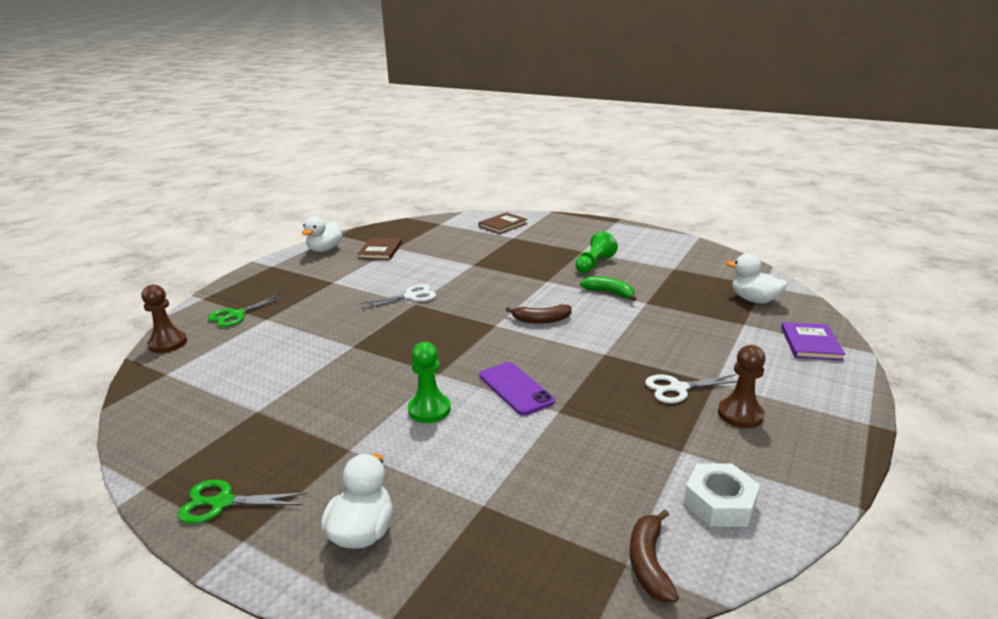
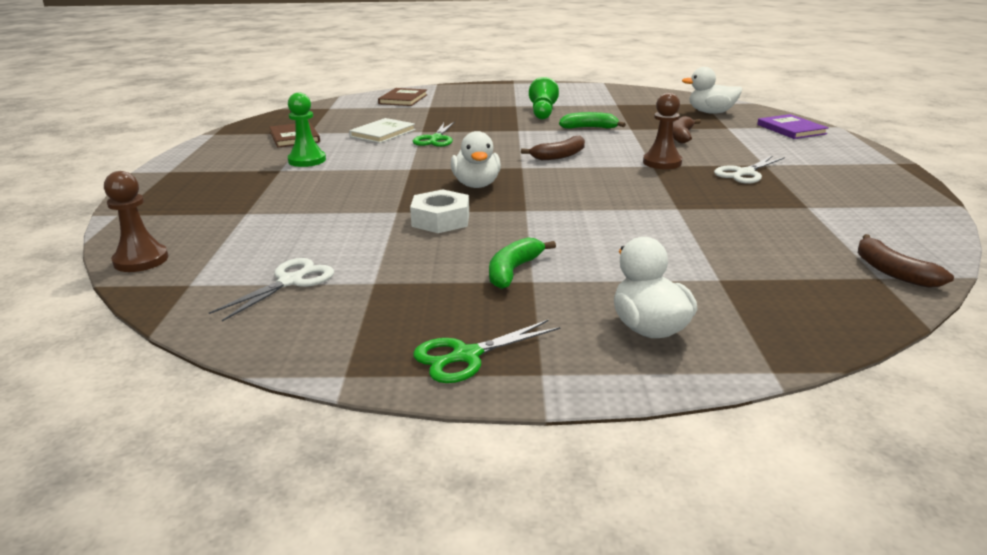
camera: 30 degrees left, 0 degrees up
(236, 315) = (198, 218): green scissors -> green scissors (435, 139)
(325, 249) = (219, 147): white duck -> white duck (476, 185)
(349, 434) = (513, 271): none -> green banana
(411, 296) = (396, 164): white scissors -> white scissors (290, 281)
(429, 410) = (562, 235): green pawn -> green pawn (307, 160)
(442, 260) = (383, 133): none -> white book
(515, 388) = (616, 203): purple phone -> none
(681, 324) = (681, 136): none -> brown banana
(719, 502) = (880, 227): white nut -> white nut (441, 220)
(740, 414) = (811, 177): brown pawn -> brown pawn (662, 162)

